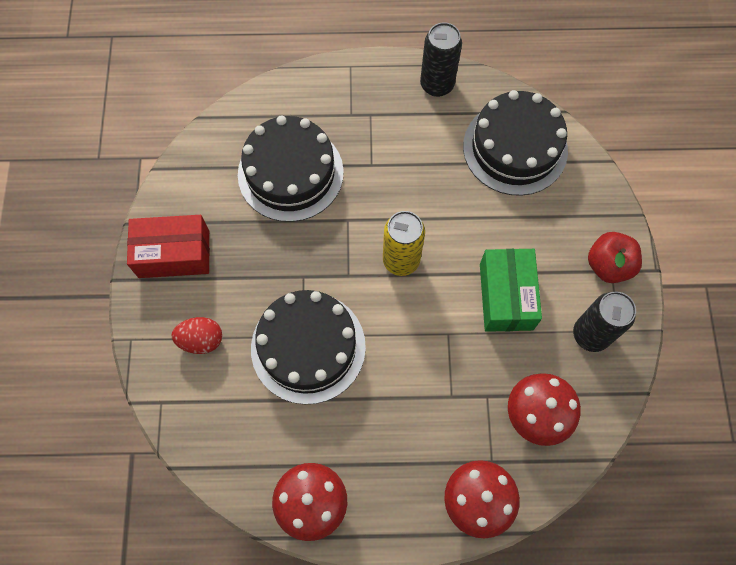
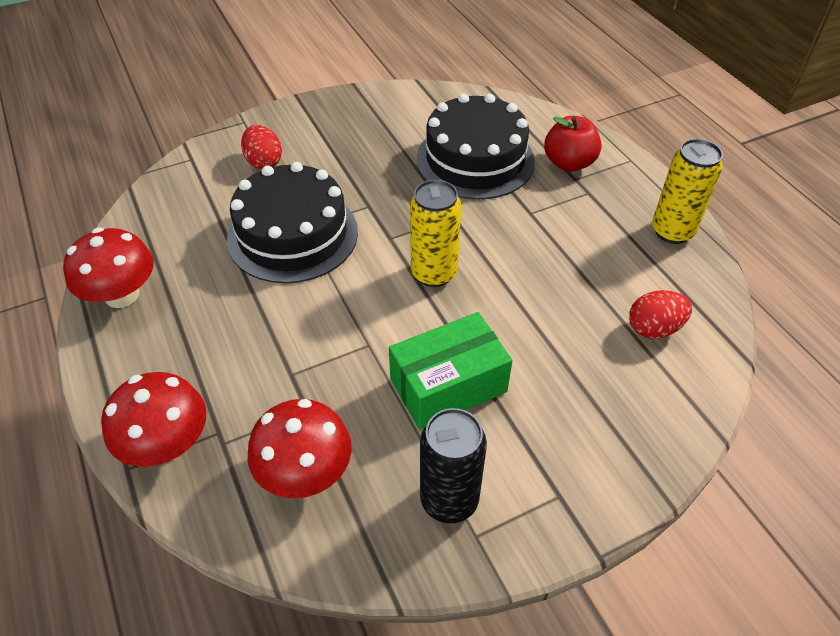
camera: 65 degrees right, 20 degrees down
(174, 254) = (340, 118): red box -> none
(437, 85) = (672, 231): black can -> yellow can
(515, 148) = (654, 328): black cake -> red egg
(608, 265) = (565, 489): red apple -> red apple (569, 163)

